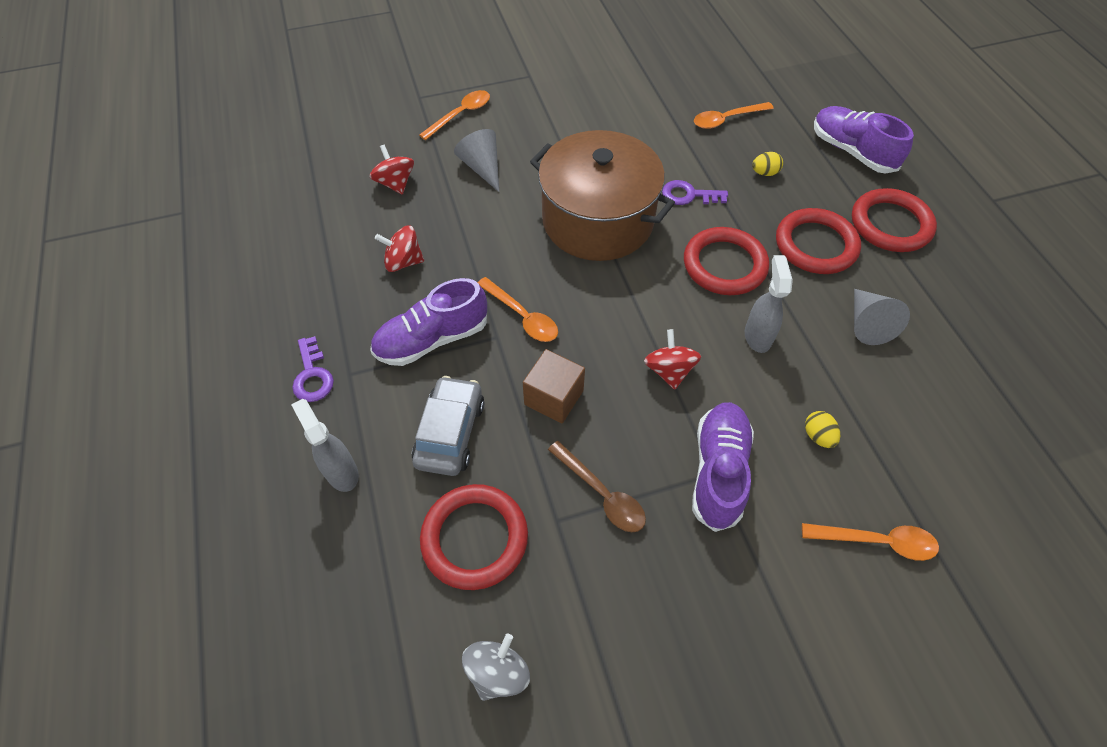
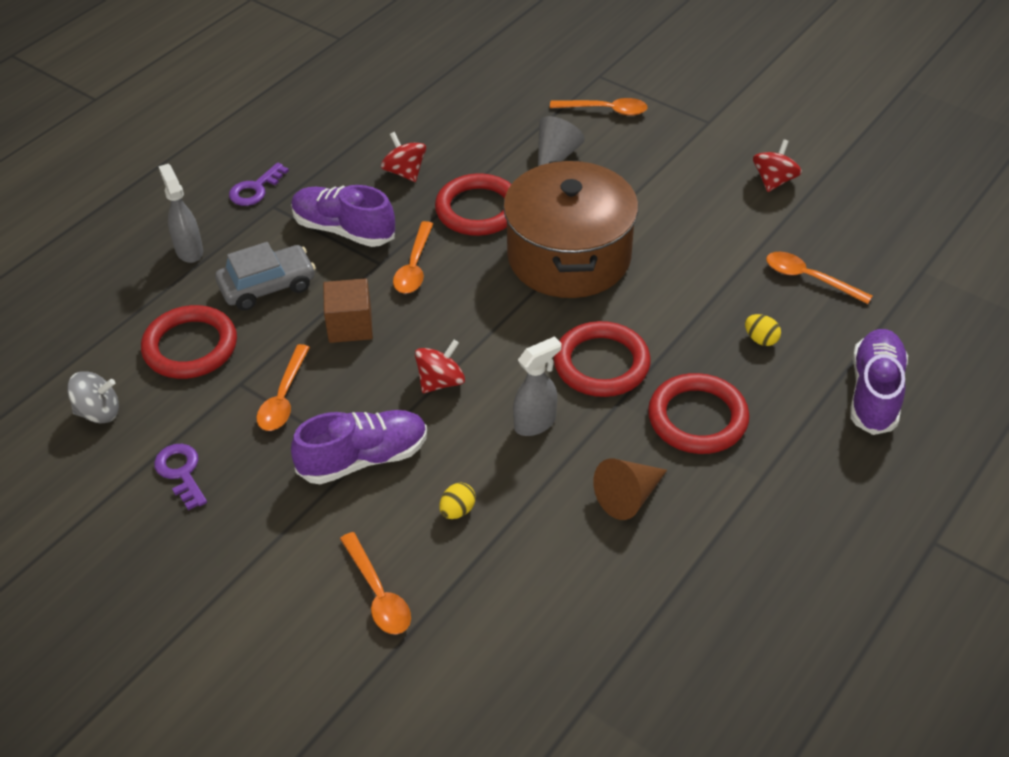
camera: 55 degrees right, 10 degrees down
(341, 472) = (189, 250): grey spray bottle -> grey spray bottle turned 45 degrees counterclockwise
(395, 183) = (483, 121): red spinning top -> red spinning top (774, 181)
(601, 494) = (283, 397): brown spoon -> orange spoon
(688, 195) = (667, 300): purple key -> purple key (181, 472)
(867, 324) = (628, 497): grey cone -> brown cone
(890, 224) = (792, 465): red ring -> red ring (478, 210)

